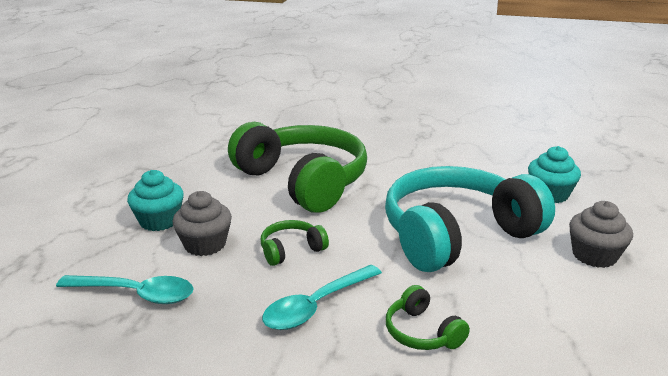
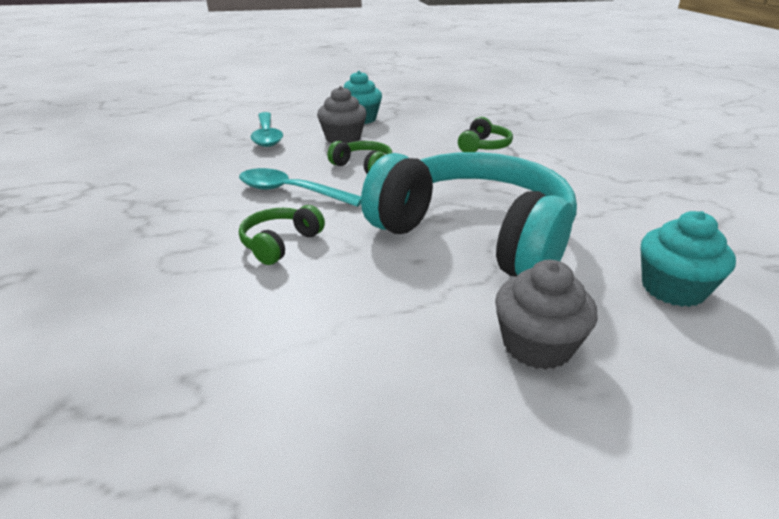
camera: 65 degrees right, 5 degrees up
(303, 181) = (483, 146): green headphones -> green headphones, size x0.40

